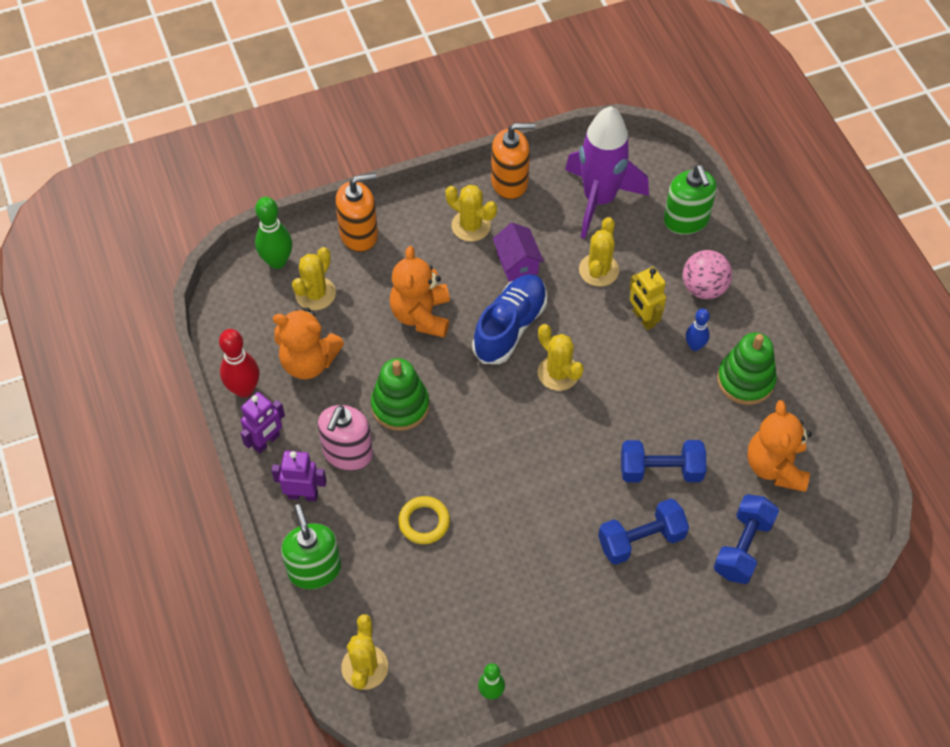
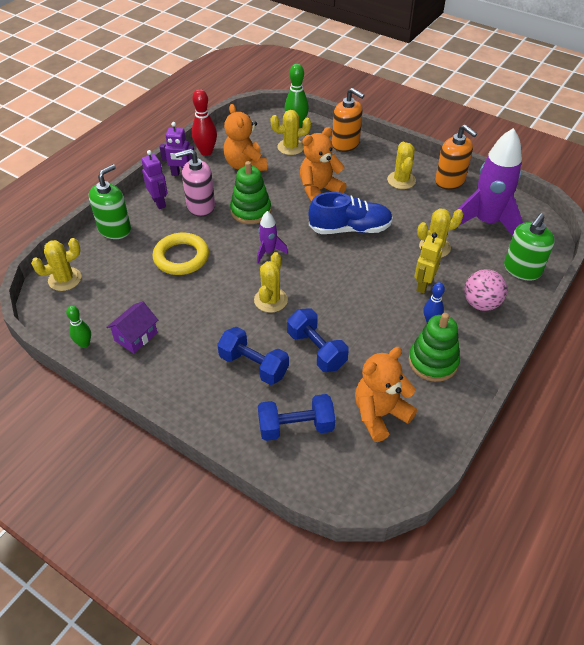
camera: 55 degrees right, 10 degrees down
(424, 522) = (181, 257): yellow ring -> yellow ring, size x1.51
(485, 428) = (268, 252): none -> purple rocket
(517, 263) = (398, 210): purple house -> purple house (136, 336)
(558, 373) = (340, 265): yellow cactus -> yellow cactus (270, 300)

